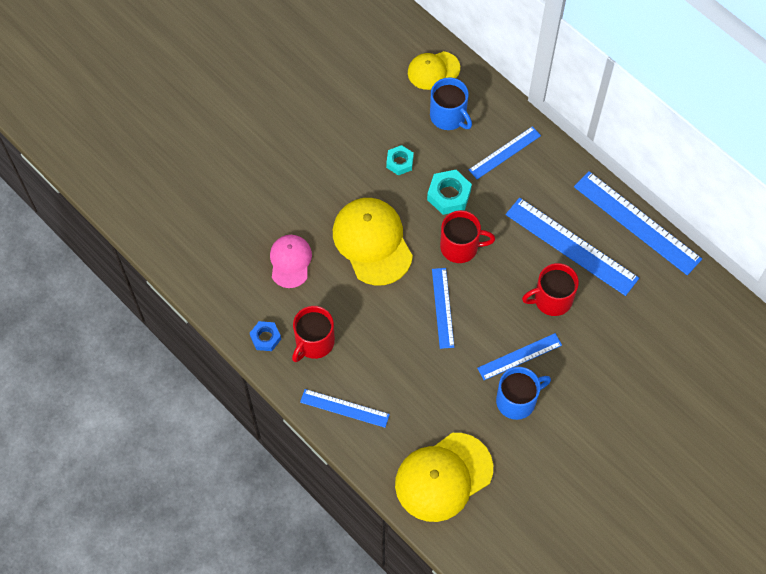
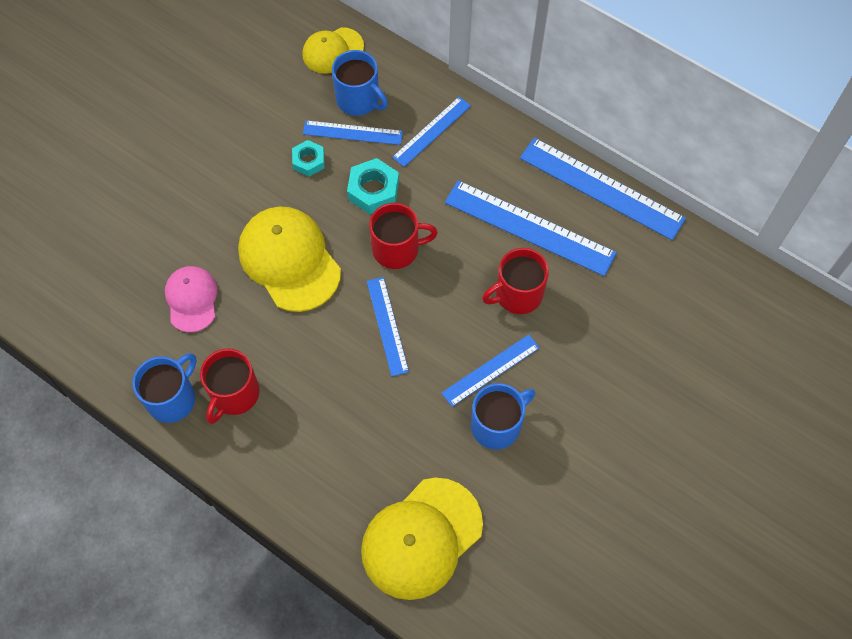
camera: 10 degrees left, 0 degrees up
(265, 338) = (172, 398): blue nut -> blue mug
(344, 408) = (284, 471): blue ruler -> blue ruler (352, 133)

